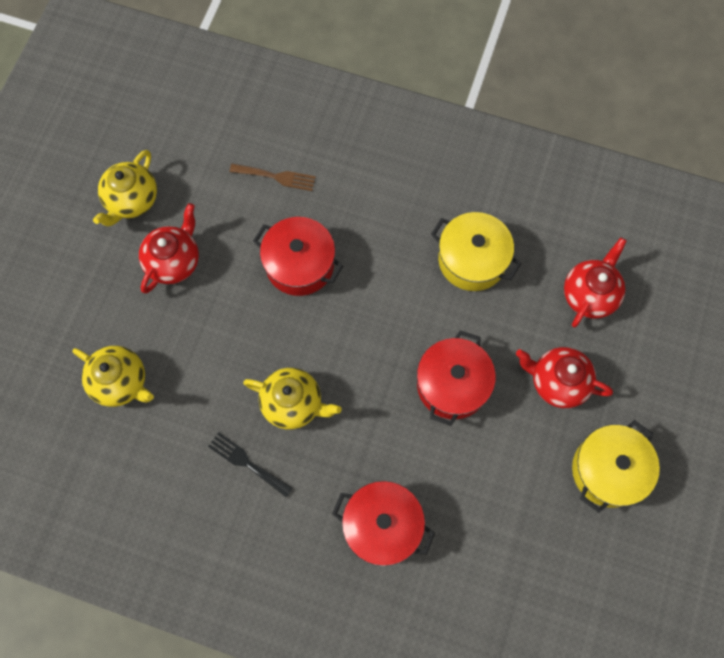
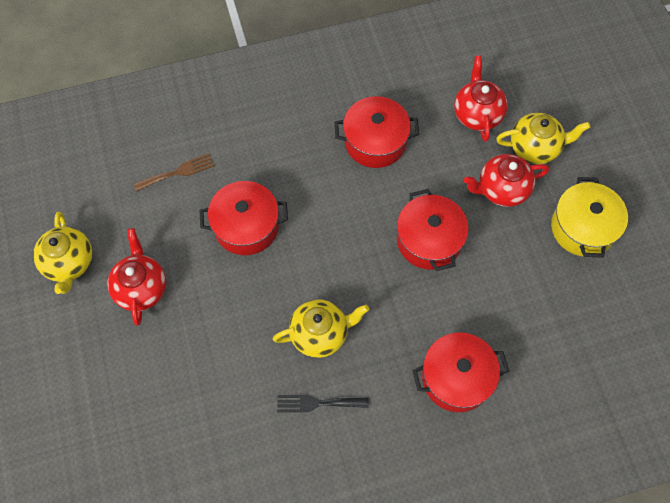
camera: 35 degrees left, 5 degrees down
(121, 382) = (167, 411): yellow teapot -> yellow teapot (535, 148)
(472, 260) = (375, 142): yellow pot -> red pot

